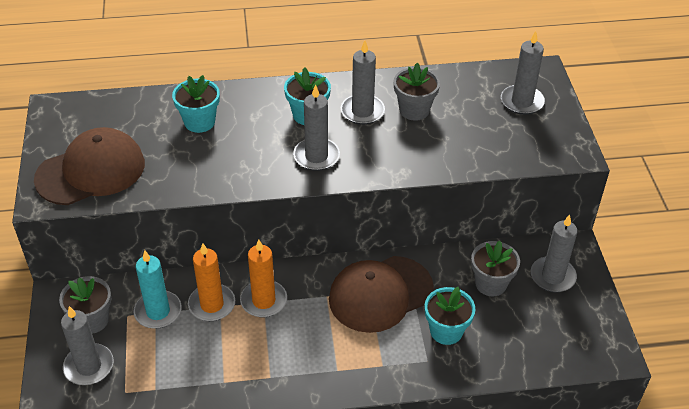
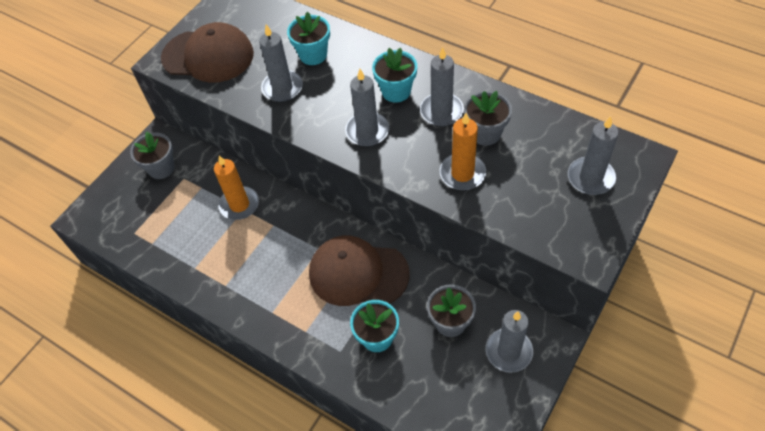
camera: 45 degrees right, 10 degrees up
(89, 366) = (131, 200): grey candle -> grey candle (282, 88)
(158, 311) = (203, 188): turquoise candle -> none
(263, 301) = (274, 224): orange candle -> orange candle (462, 173)

